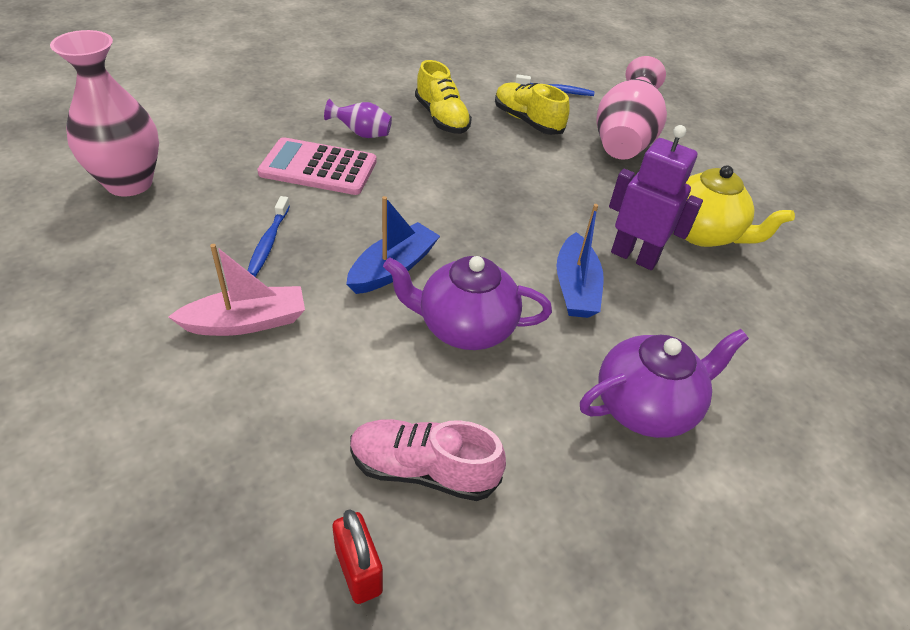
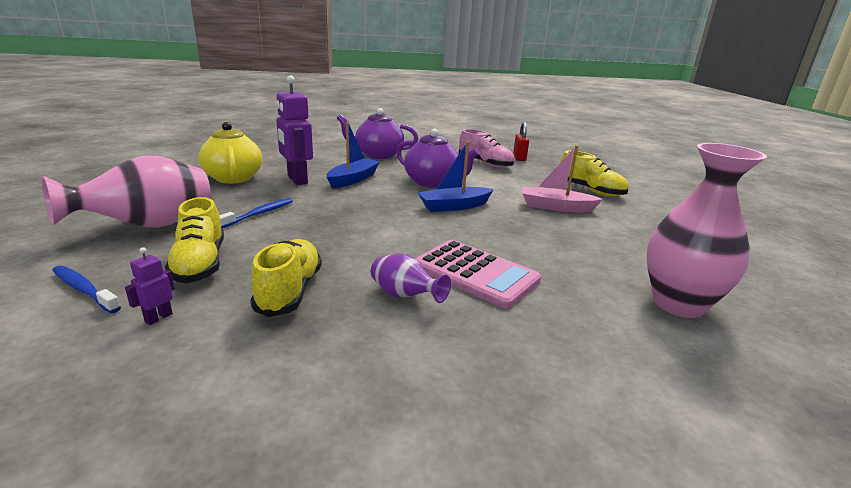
camera: 150 degrees left, 20 degrees down
(177, 420) = (590, 190): none -> yellow shoe
(269, 242) = (537, 235): blue toothbrush -> blue toothbrush (259, 214)
(489, 88) = (158, 318): none -> purple robot

